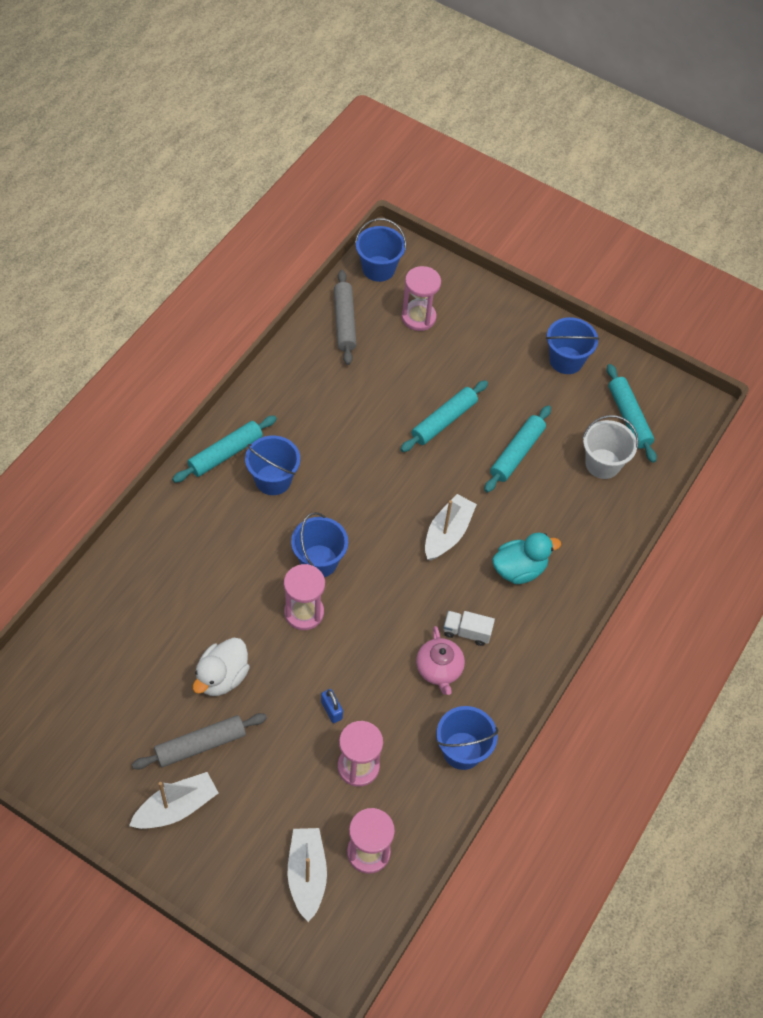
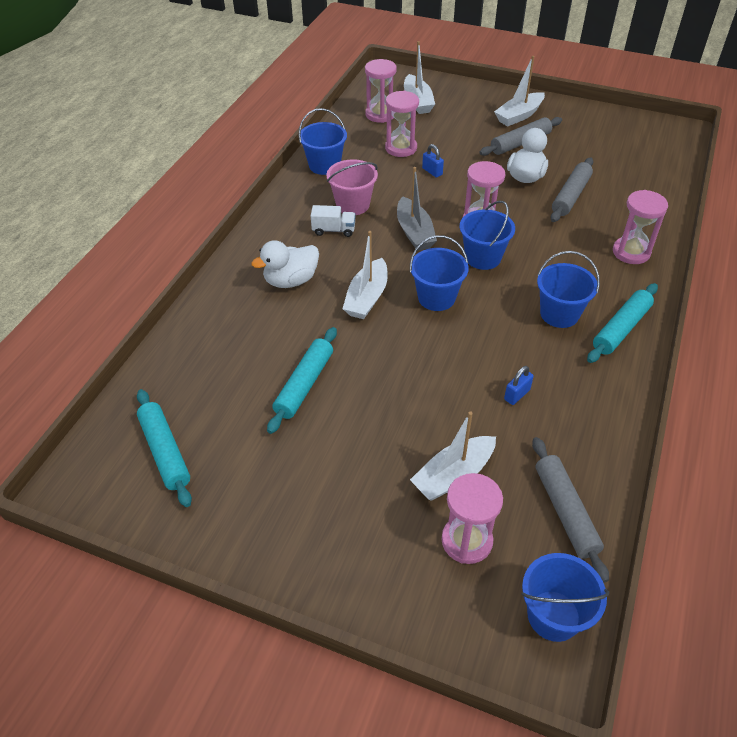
camera: 175 degrees right, 10 degrees down
(165, 538) = (631, 252): none -> pink hourglass
(185, 633) = (571, 196): none -> grey rolling pin
(343, 411) = (517, 394): none -> blue padlock
(379, 611) = (414, 232): none -> grey boat
(414, 360) = (453, 475): none -> white boat
(439, 669) = (353, 205): pink teapot -> pink bucket
(444, 421) = (396, 405): turquoise rolling pin -> none
(519, 569) = (291, 280): turquoise duck -> white duck
(566, 360) = (248, 516): blue bucket -> blue bucket (436, 297)
(602, 464) = (202, 391): white bucket -> none

